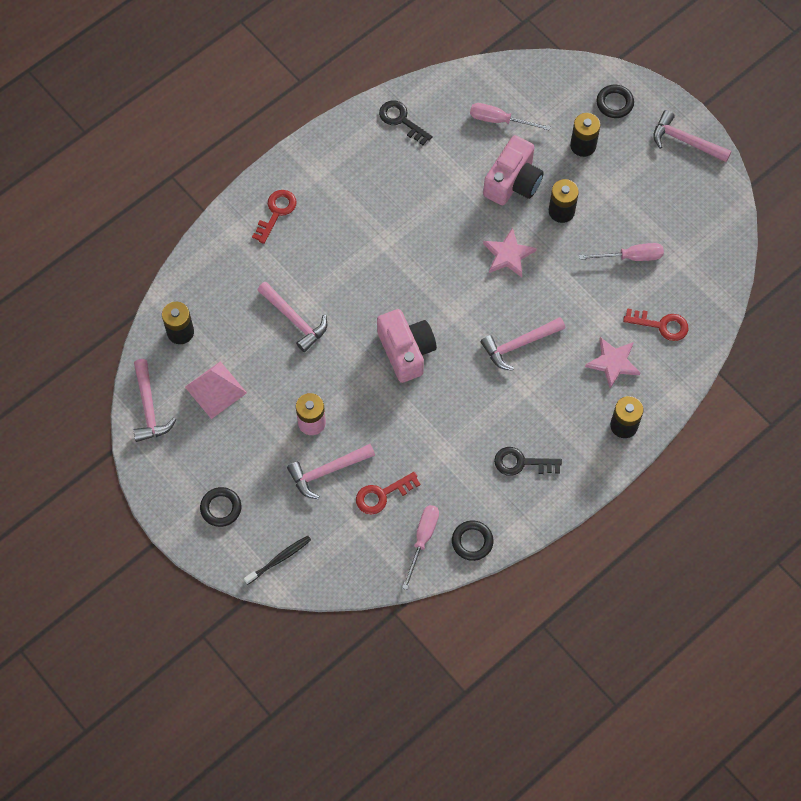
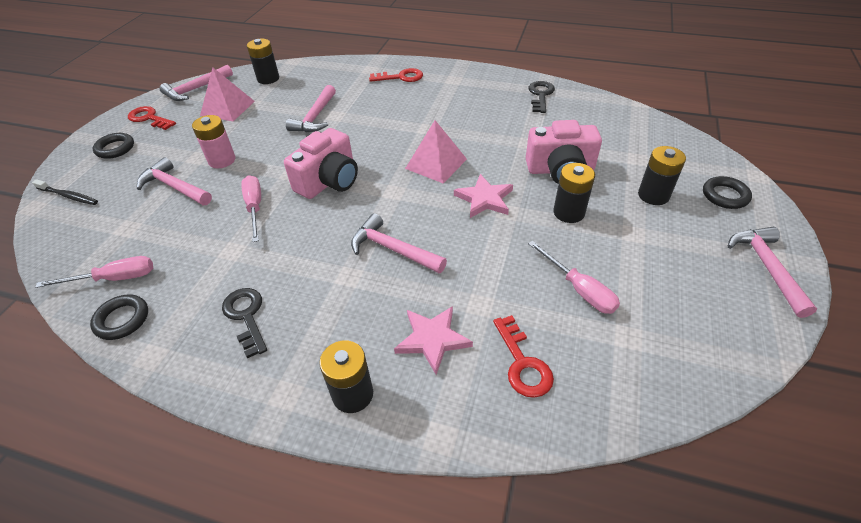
camera: 60 degrees right, 20 degrees down
(382, 495) = (161, 229): red key -> red key (149, 118)
(440, 262) = (436, 163): none -> pink pyramid
(499, 120) = (607, 138): pink screwdriver -> pink screwdriver (255, 207)

